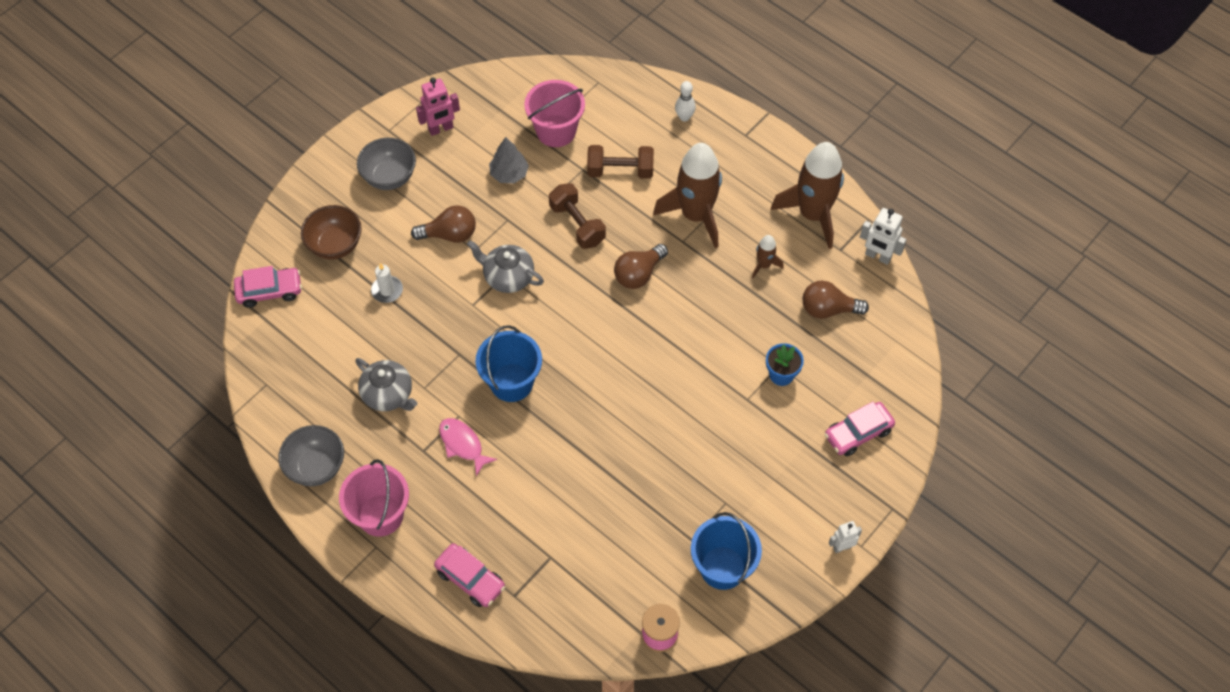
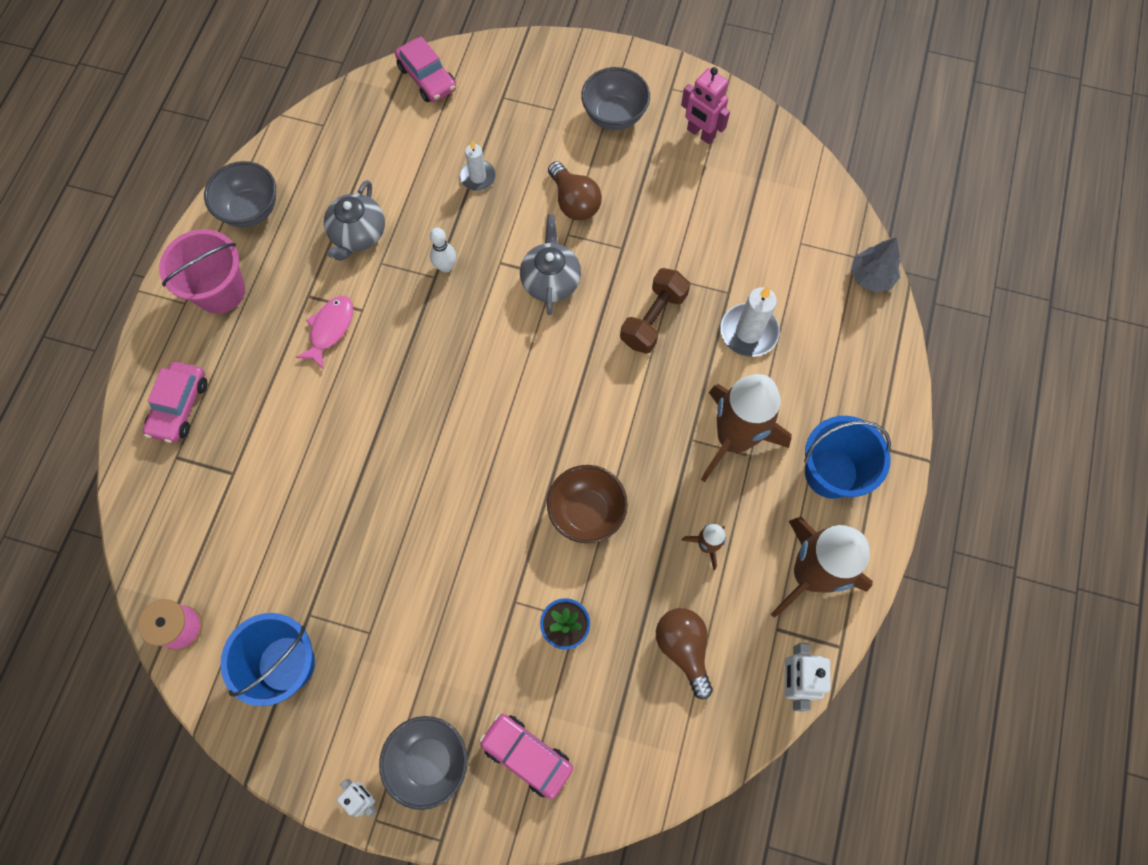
camera: 65 degrees right, 10 degrees up
(335, 245) = (508, 107): brown bowl -> brown bowl (586, 512)
(509, 174) = (681, 223): grey tree -> grey tree (871, 276)
(511, 382) = (423, 342): blue bucket -> blue bucket (831, 473)
(556, 131) = (763, 243): pink bucket -> none
(620, 171) = (748, 332): brown dumbbell -> white candle
(638, 274) = (622, 411): brown light bulb -> none
(684, 117) = (863, 368): white bowling pin -> white bowling pin (446, 267)
(835, 496) = (429, 761): none -> grey bowl

